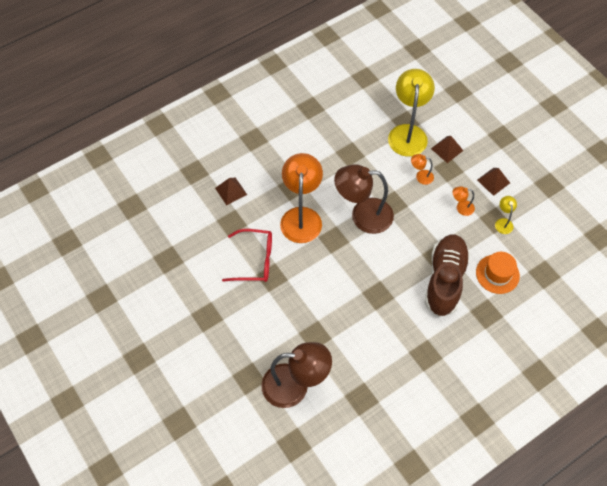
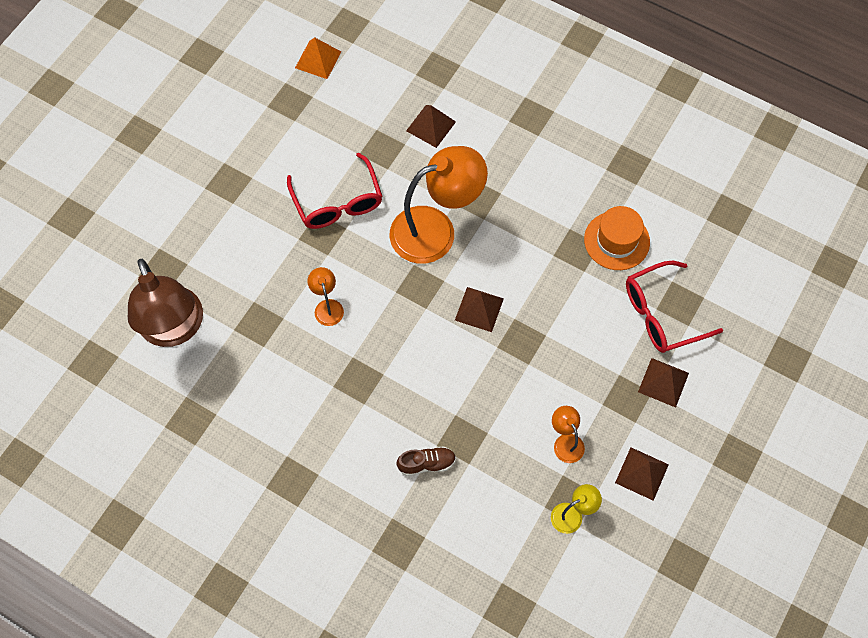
camera: 65 degrees right, 5 degrees up
(147, 232) = (318, 59): none -> orange pyramid
(363, 215) = (479, 309): brown lamp -> brown pyramid
(408, 133) = (661, 314): yellow lamp -> red glasses
(420, 176) = (591, 362): orange lamp -> orange lamp (327, 306)
(445, 280) = (426, 463): brown shoe -> brown shoe, size x0.40
(497, 274) = (474, 537): orange hat -> orange hat (616, 241)

